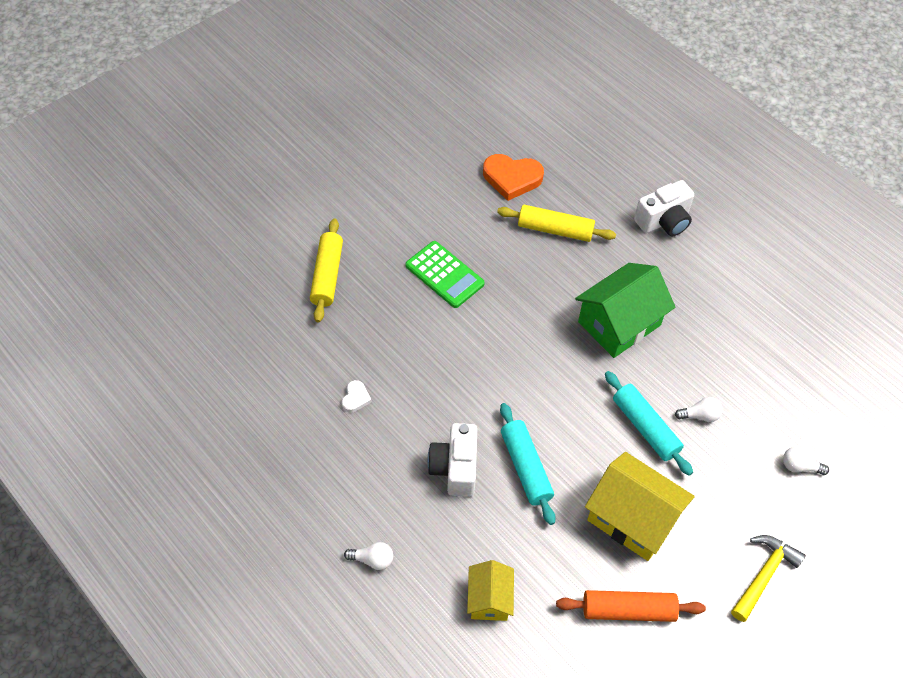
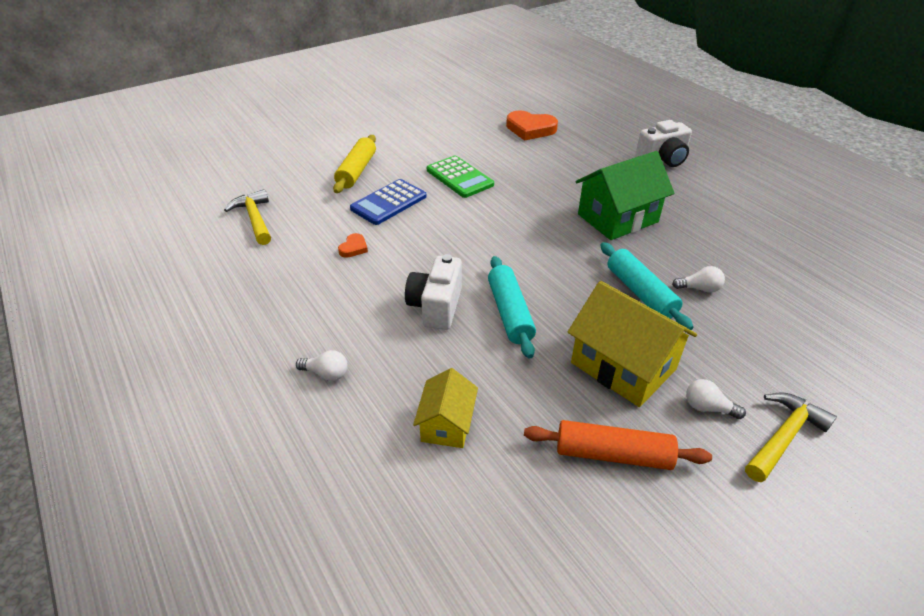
camera: 10 degrees right, 15 degrees down
(238, 366) = (255, 219): none -> yellow hammer
(355, 398) = (353, 248): white heart -> orange heart
(375, 325) = (388, 202): none -> blue calculator
(555, 230) = (563, 158): yellow rolling pin -> none
(799, 466) = (815, 339): white light bulb -> white light bulb (708, 408)

